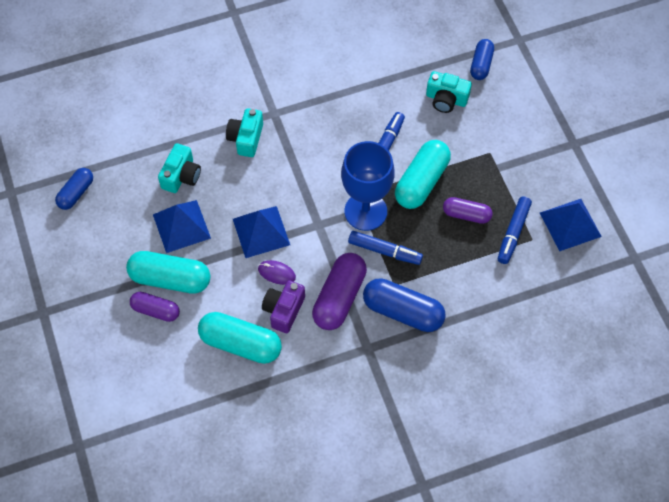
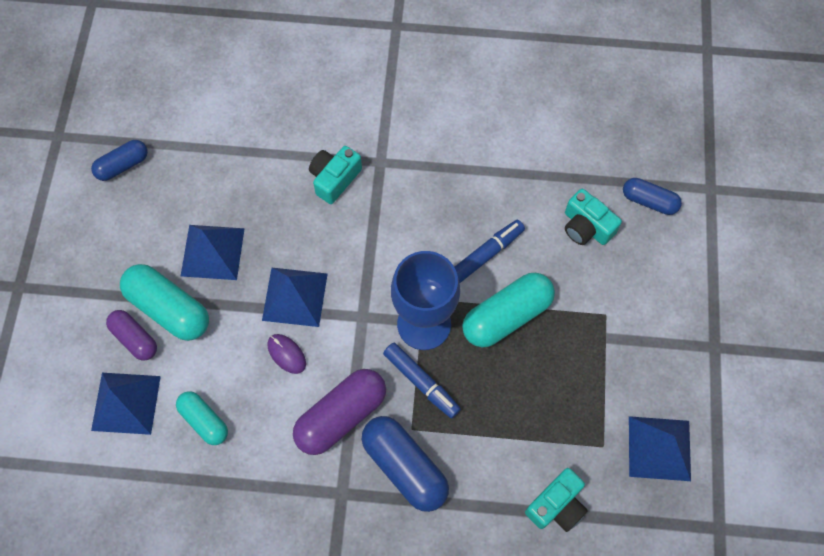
camera: 25 degrees right, 5 degrees up
(174, 357) = (126, 403): none -> blue pyramid
(181, 176) = (242, 193): turquoise camera -> turquoise camera (556, 505)
(240, 344) = (204, 421): turquoise capsule -> turquoise capsule, size x0.61
(284, 310) = (271, 402): purple camera -> none
(466, 215) = (539, 380): purple capsule -> none
(481, 64) = (649, 201): blue capsule -> blue capsule turned 75 degrees clockwise
(513, 233) = (584, 428): blue marker -> none

